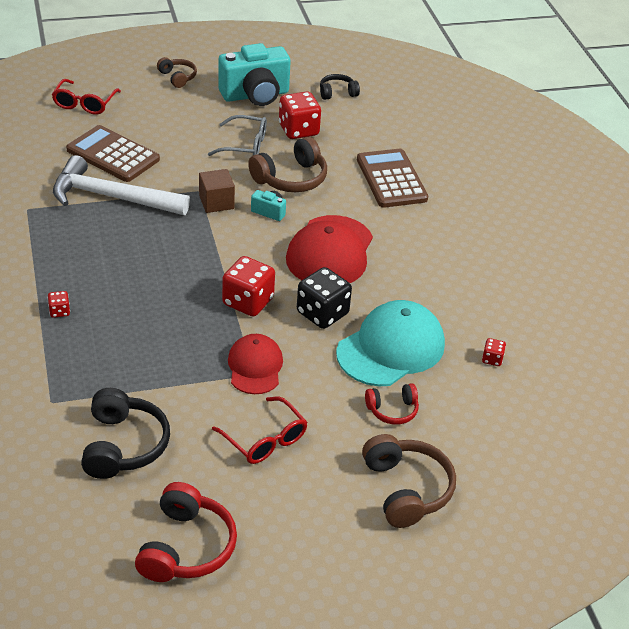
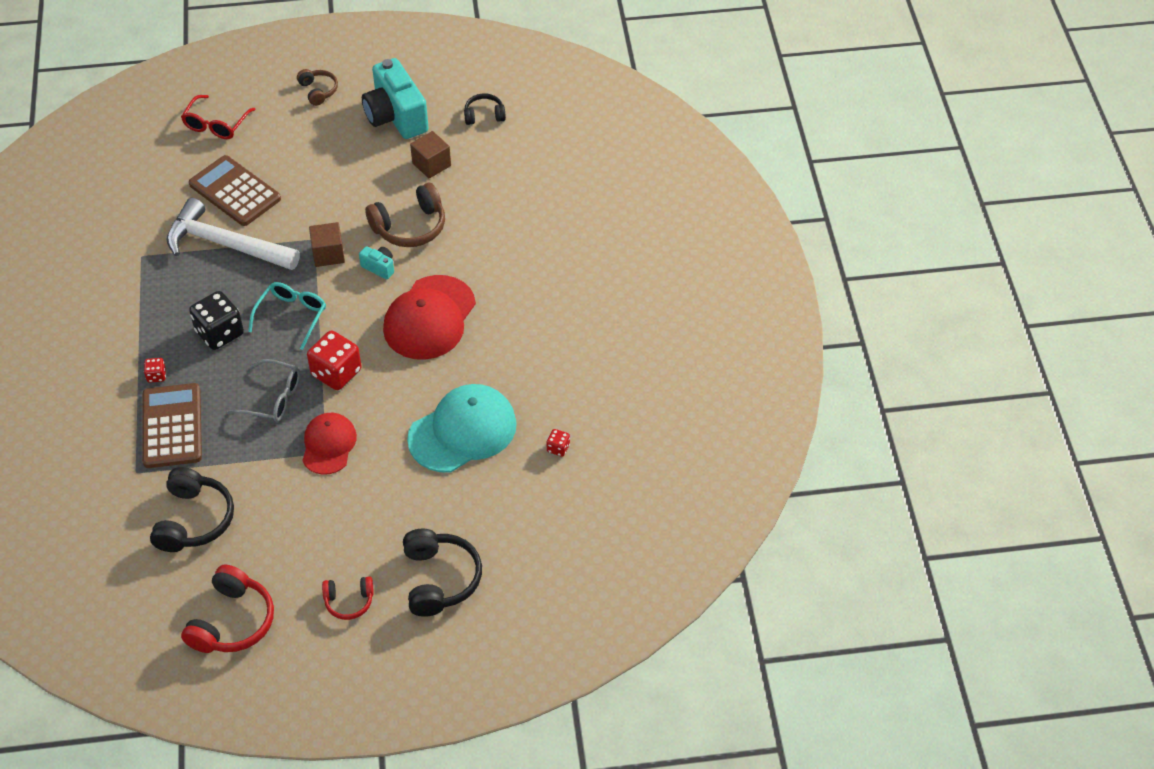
camera: 10 degrees right, 10 degrees up
(191, 254) = (292, 316): none -> turquoise glasses
(245, 145) = (372, 182): grey glasses -> grey glasses (273, 398)
(255, 95) = (396, 117): turquoise camera -> turquoise camera turned 75 degrees clockwise
(265, 440) = (322, 522): red glasses -> none
(298, 130) = (431, 164): red dice -> brown cube
(322, 313) = (405, 389): black dice -> black dice (219, 333)
(391, 179) = (513, 231): brown calculator -> brown calculator (172, 426)
(392, 410) = (447, 498): red headphones -> red headphones (349, 601)
(406, 489) = (439, 579): brown headphones -> black headphones

